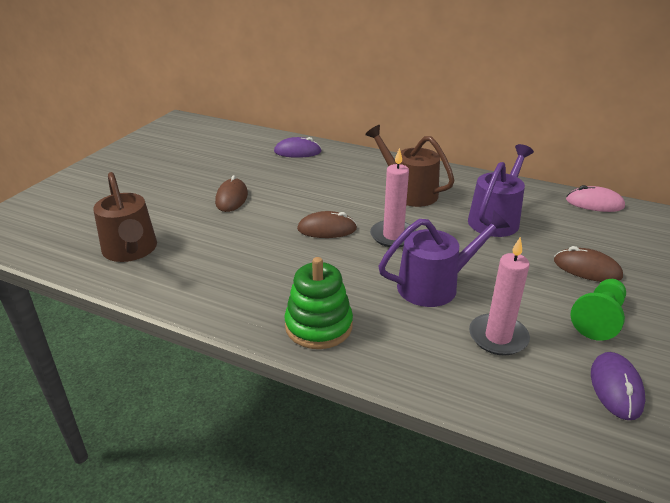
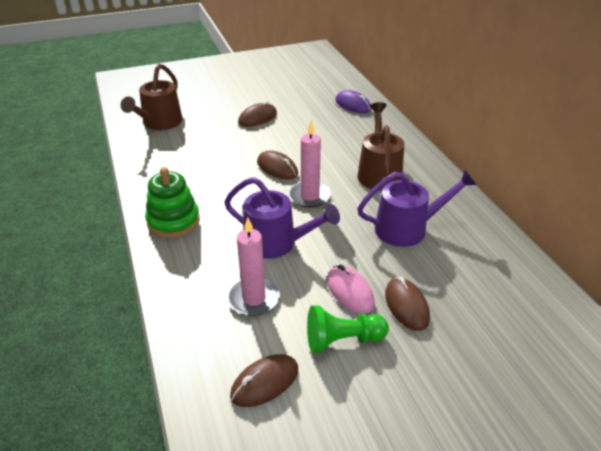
camera: 45 degrees right, 5 degrees up
(594, 203) = (525, 268): pink mouse -> pink mouse (350, 291)
(616, 388) = (265, 382): purple mouse -> brown mouse

